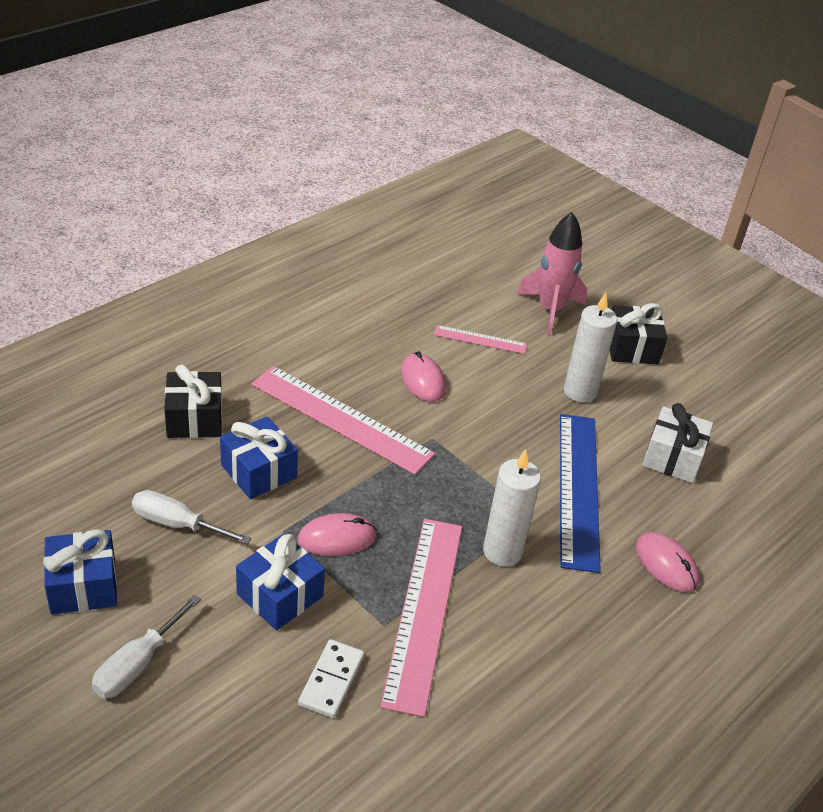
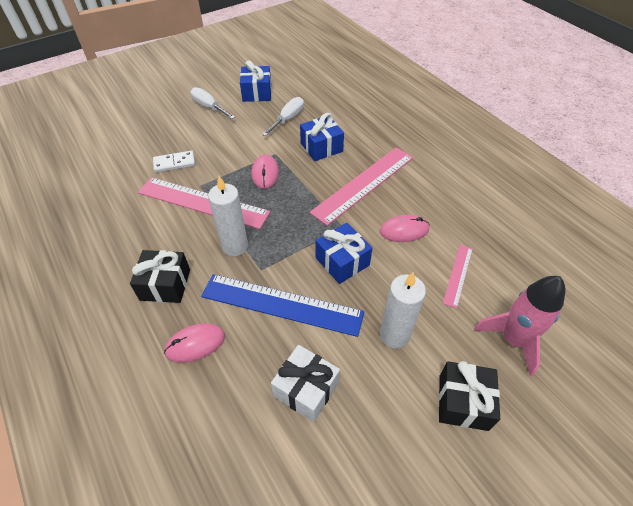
camera: 105 degrees right, 10 degrees up
(194, 419) = (366, 126): black gift -> black gift (165, 284)
(280, 595) = (232, 150): blue gift -> blue gift (342, 261)
(331, 680) = (174, 163): white domino -> white domino turned 45 degrees counterclockwise

